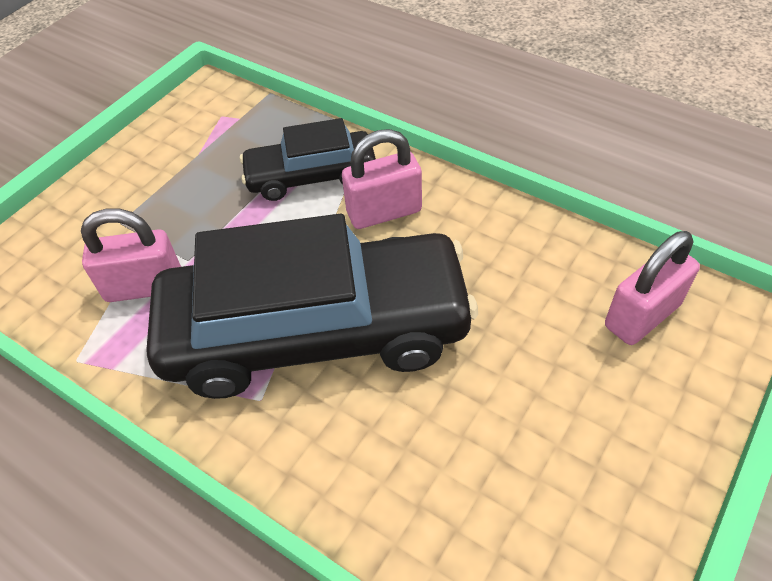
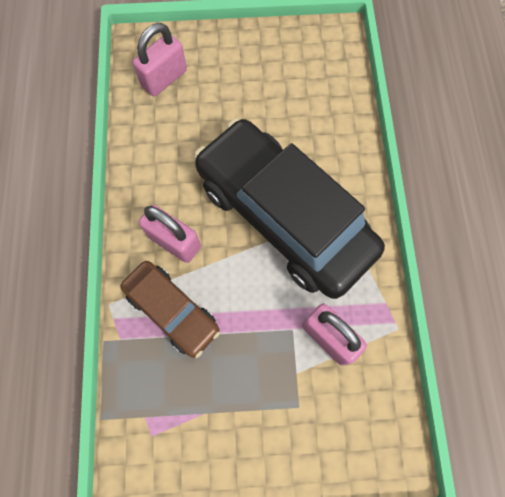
camera: 130 degrees left, 20 degrees up
(311, 176) = (172, 311): black car -> brown car
(642, 315) = (164, 79): pink padlock -> pink padlock turned 60 degrees counterclockwise

